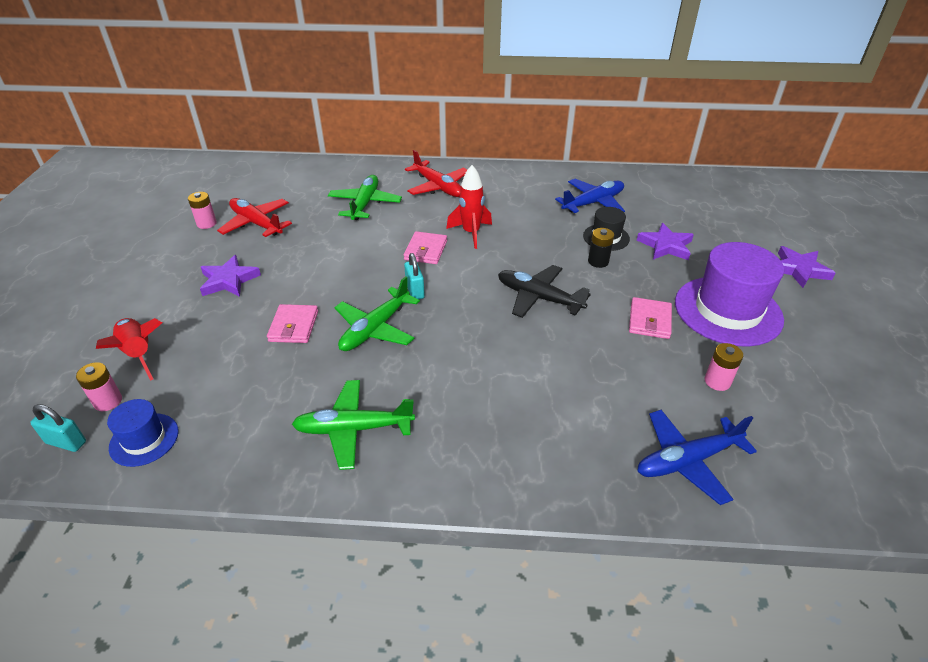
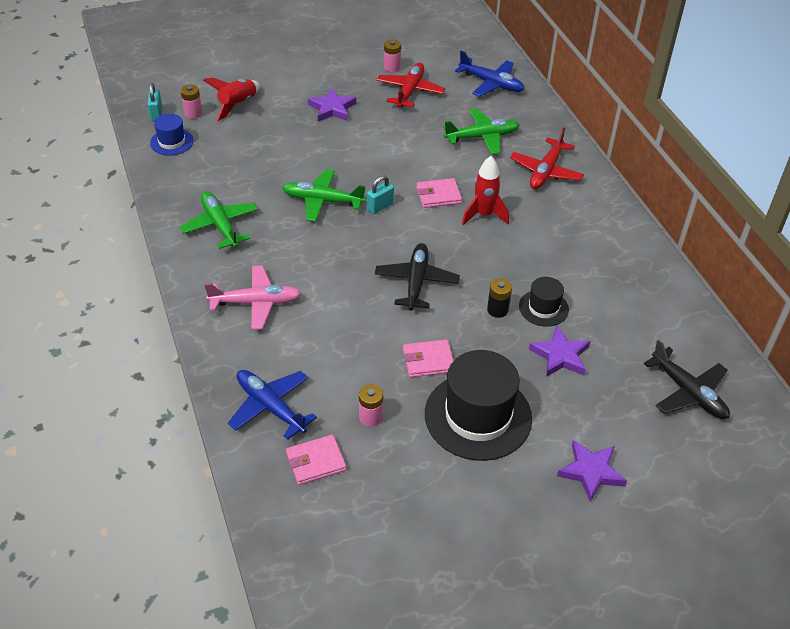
camera: 65 degrees right, 5 degrees up
(294, 326) = (301, 160): pink wallet -> pink wallet (316, 462)
(512, 429) = (256, 303): none -> pink plane
(593, 203) = (602, 286): blue plane -> blue plane (491, 83)
(720, 202) = (688, 392): none -> black plane
(727, 311) = (478, 416): purple hat -> black hat

